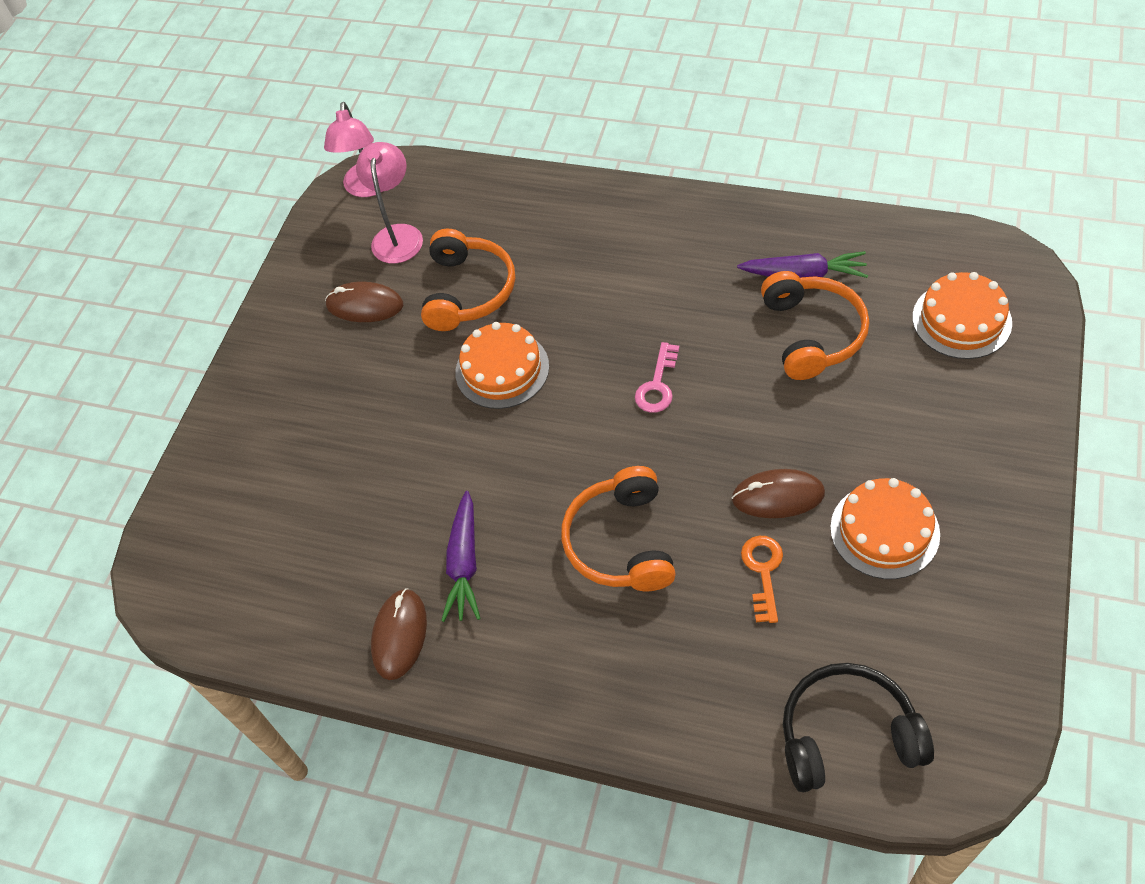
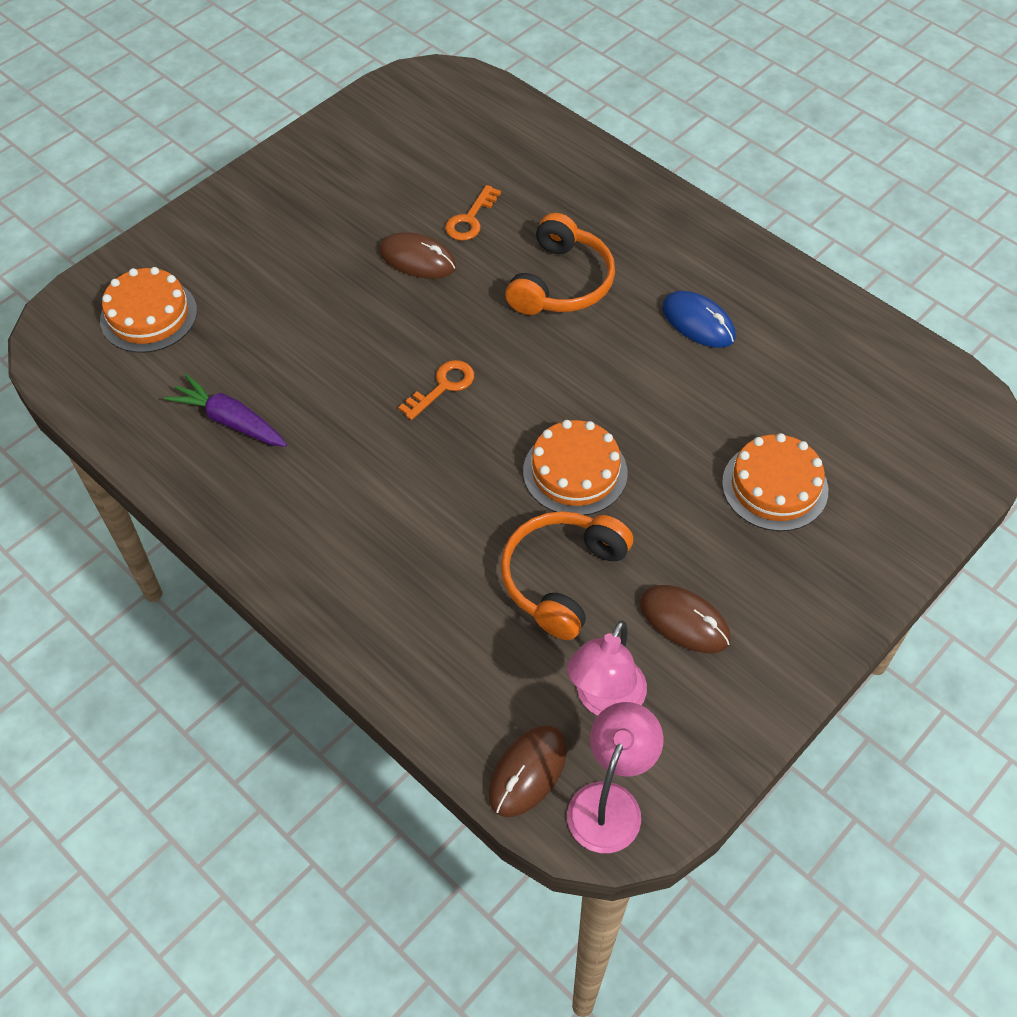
camera: 160 degrees left, 0 degrees up
(399, 635) = (775, 297): brown mouse -> brown mouse (528, 772)
(464, 564) = (698, 322): purple carrot -> blue mouse
(657, 385) = (443, 387): pink key -> orange key
(812, 334) = (275, 364): orange headphones -> none
(847, 735) = (492, 118): black headphones -> none
(884, 531) = (363, 205): orange cake -> orange cake (775, 486)

